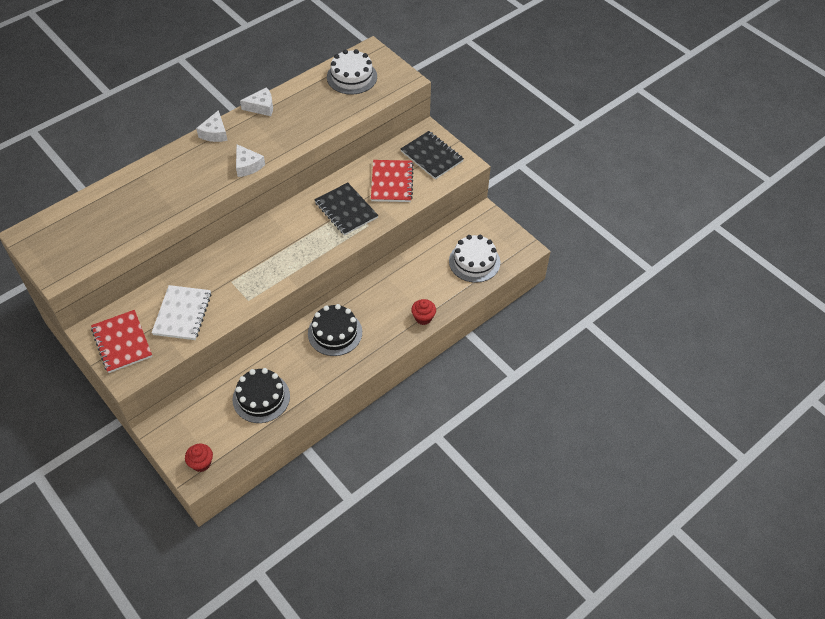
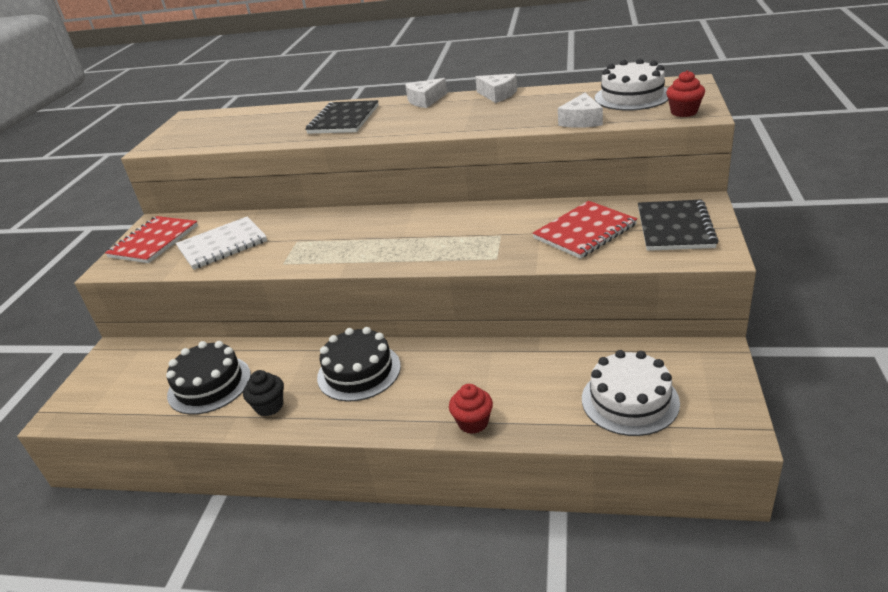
camera: 55 degrees right, 20 degrees down
(201, 463) = (82, 405): red cupcake -> red cupcake (684, 112)
(247, 165) = (411, 129): white cheese -> white cheese (581, 120)
(315, 382) = (269, 406): none -> black cupcake
(346, 210) = (493, 234): black notebook -> black notebook (343, 120)

